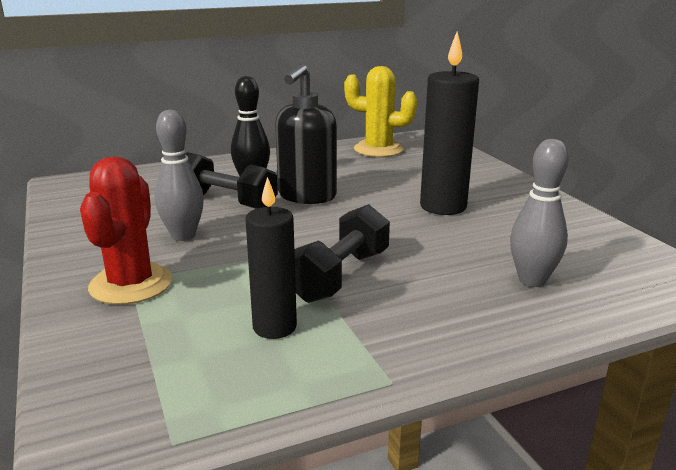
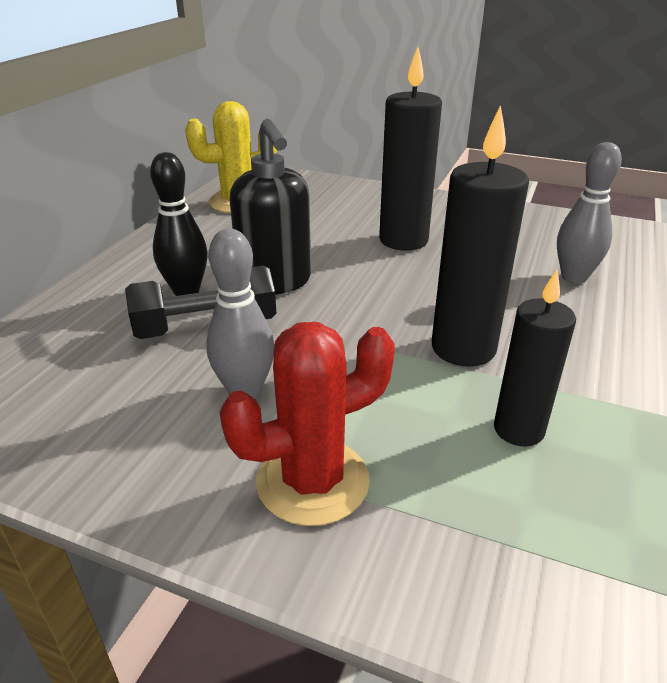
camera: 45 degrees left, 10 degrees up
(131, 284) = (312, 481): red cactus -> red cactus turned 75 degrees counterclockwise
(340, 276) = (463, 348): black dumbbell -> black candle

